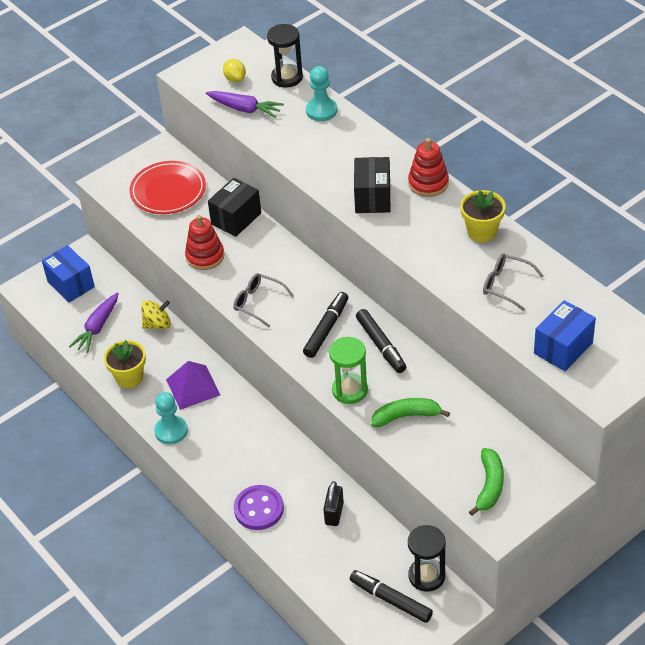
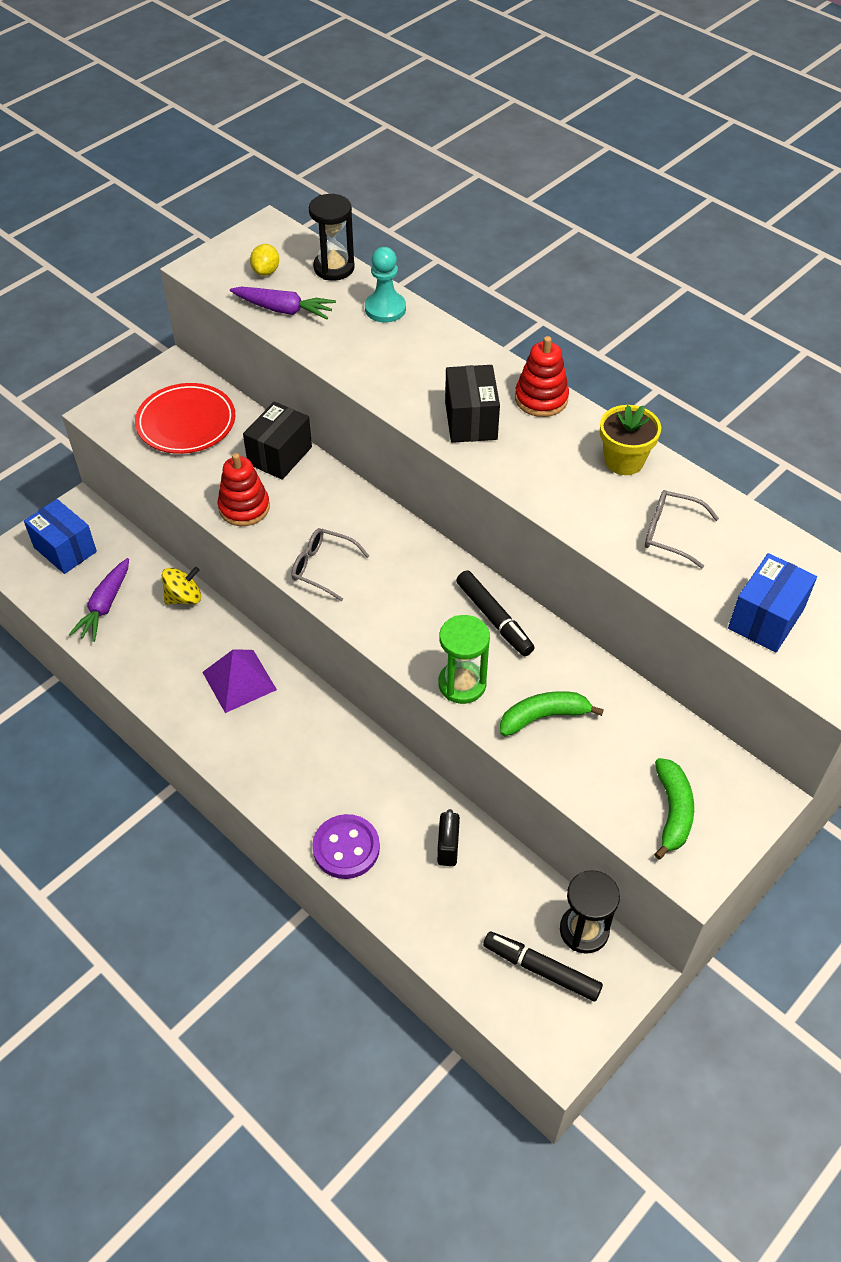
camera: 10 degrees left, 5 degrees up
(129, 377) = (153, 672): yellow flower pot -> none
(171, 431) = (216, 744): turquoise pawn -> none
(235, 79) = (266, 271): yellow lemon -> yellow lemon turned 45 degrees clockwise
(326, 329) = (418, 599): black marker -> none

